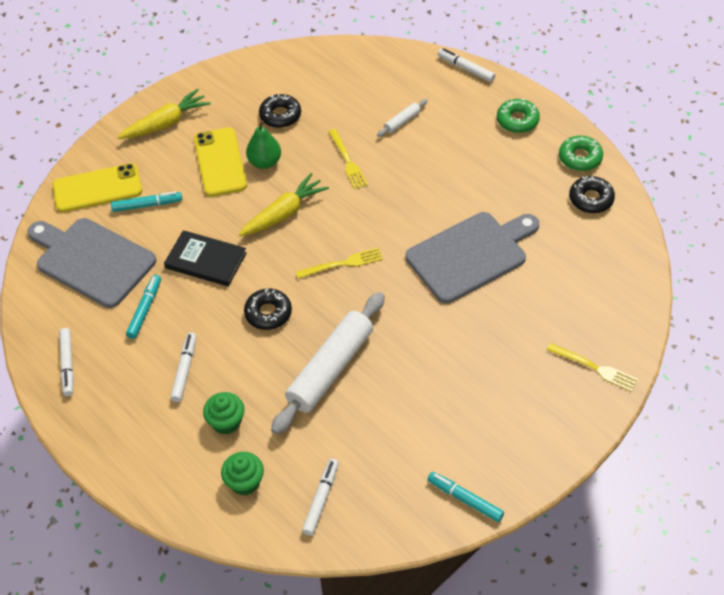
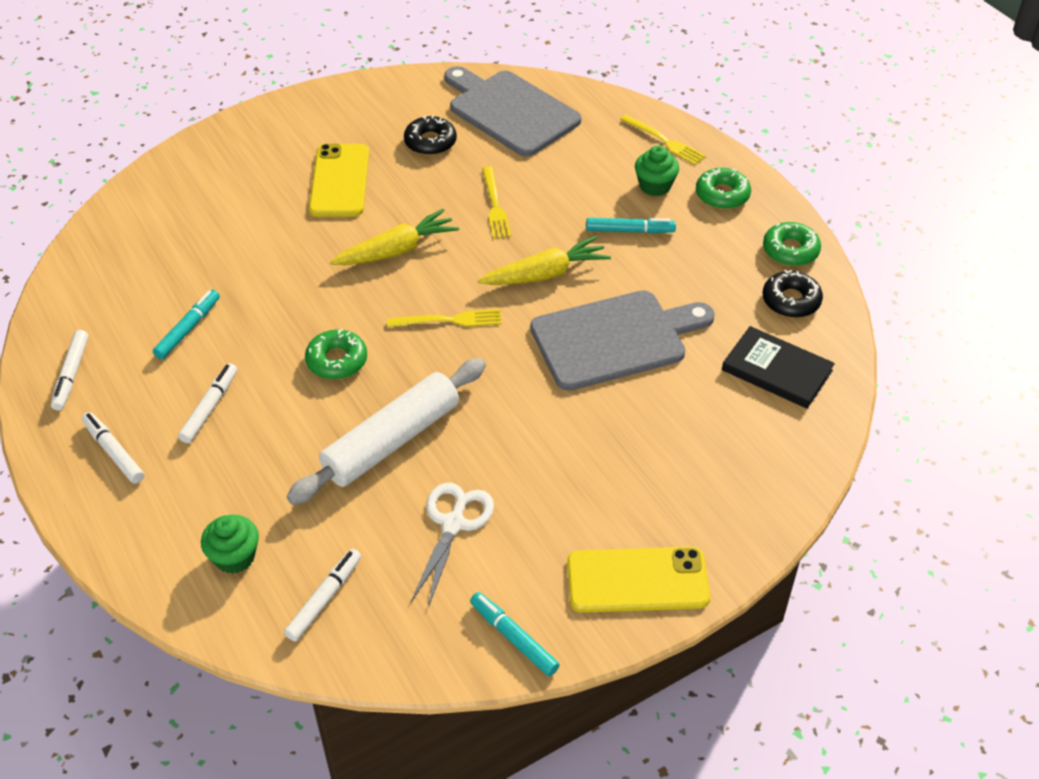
camera: 10 degrees right, 5 degrees down
(92, 260) = (147, 262): grey cutting board -> grey cutting board (510, 111)
(97, 188) = (184, 185): yellow phone -> yellow phone (637, 580)
(147, 205) = (235, 213): turquoise marker -> turquoise marker (630, 231)
(166, 123) = (291, 128): yellow carrot -> yellow carrot (545, 274)
(206, 261) = (282, 287): black book -> black book (776, 370)
(226, 422) = (238, 479): green cupcake -> green cupcake (655, 186)
(265, 162) = (393, 190): green pear -> none
(268, 313) = (337, 360): black donut -> green donut
(396, 424) = (453, 524): none -> white scissors
(402, 121) = (577, 173): white rolling pin -> none
(466, 69) = (674, 127): white marker -> white marker (114, 452)
(595, 368) = (738, 506): yellow fork -> yellow fork (664, 141)

